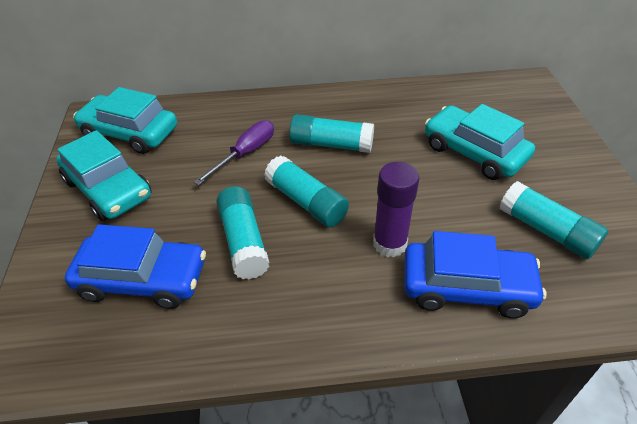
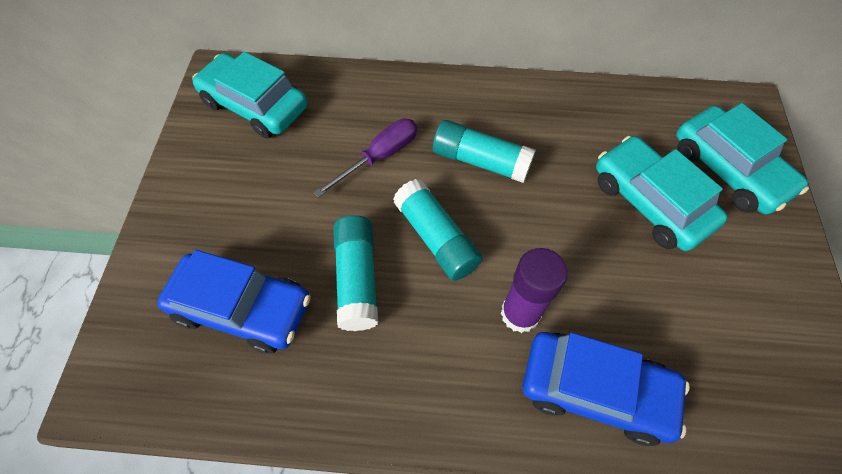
camera: 10 degrees right, 15 degrees up
(108, 189) = (222, 180): turquoise car -> turquoise car (728, 170)
(546, 230) = (710, 331): turquoise glue stick -> none

